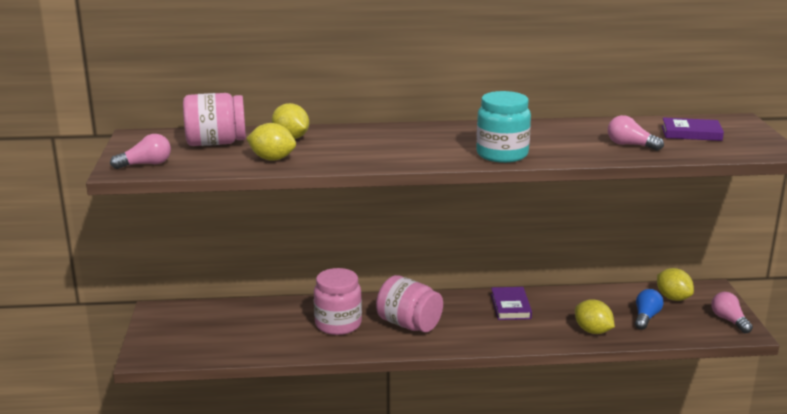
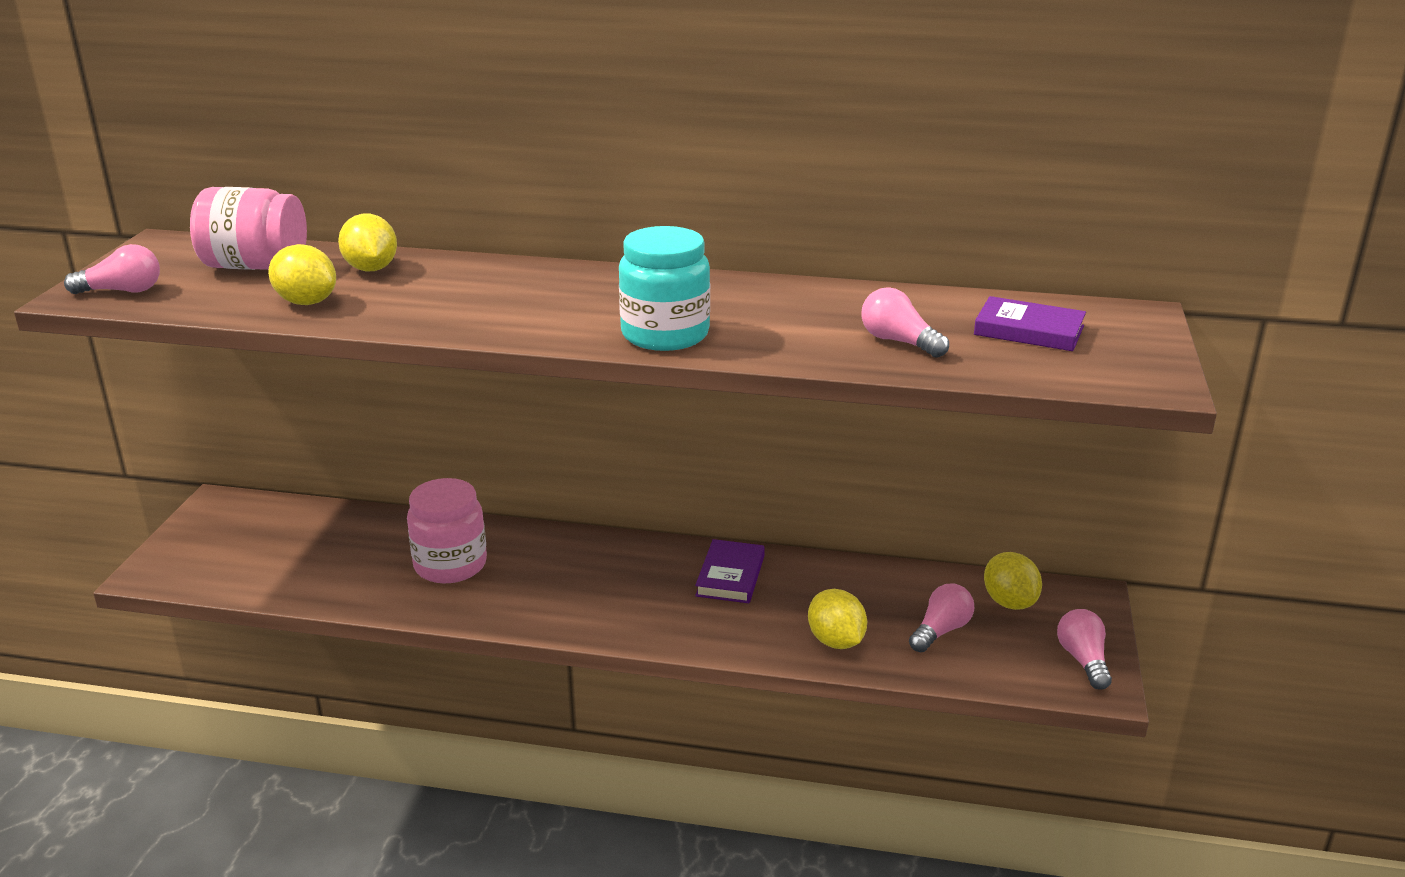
camera: 15 degrees right, 5 degrees up
(409, 324) = (554, 582): pink jar -> none
(646, 317) = (941, 631): blue light bulb -> pink light bulb

